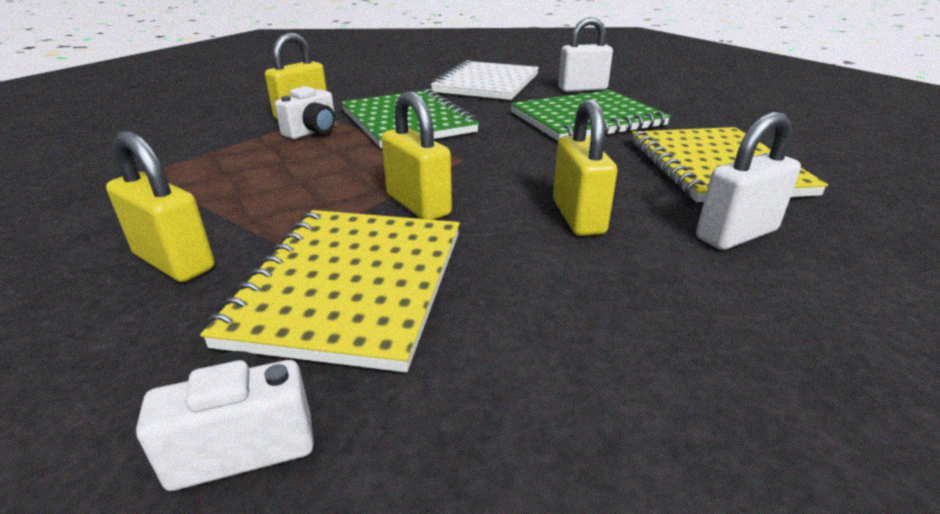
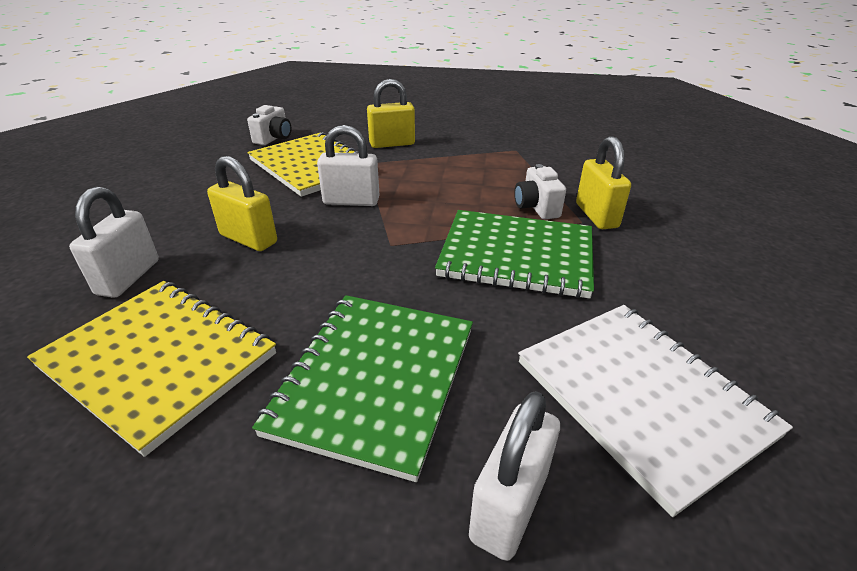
camera: 130 degrees right, 5 degrees up
(418, 205) = (351, 201): yellow padlock -> white padlock

